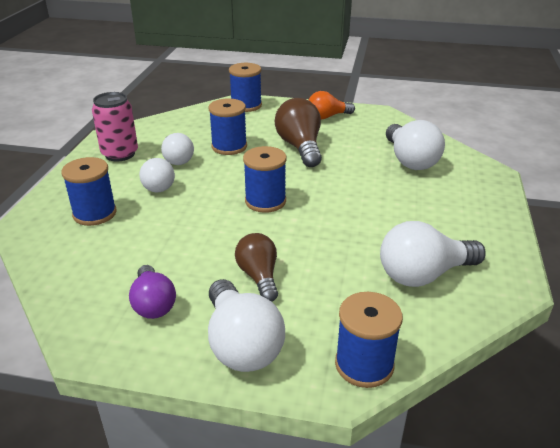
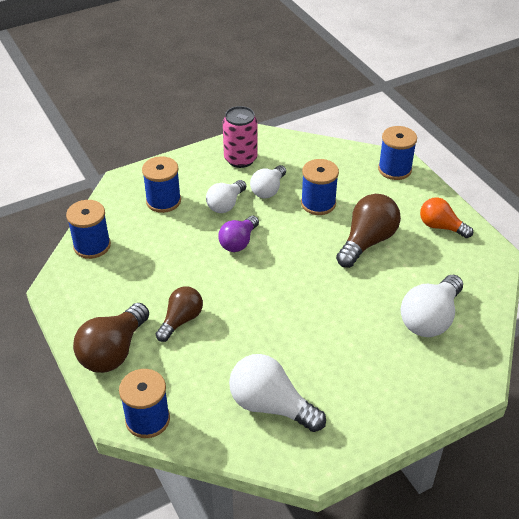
camera: 50 degrees right, 10 degrees up
(153, 304) = (110, 290): purple light bulb -> purple light bulb (238, 242)
(241, 344) = (113, 351): white light bulb -> brown light bulb
(265, 201) = (268, 270): blue spool -> blue spool (92, 246)

